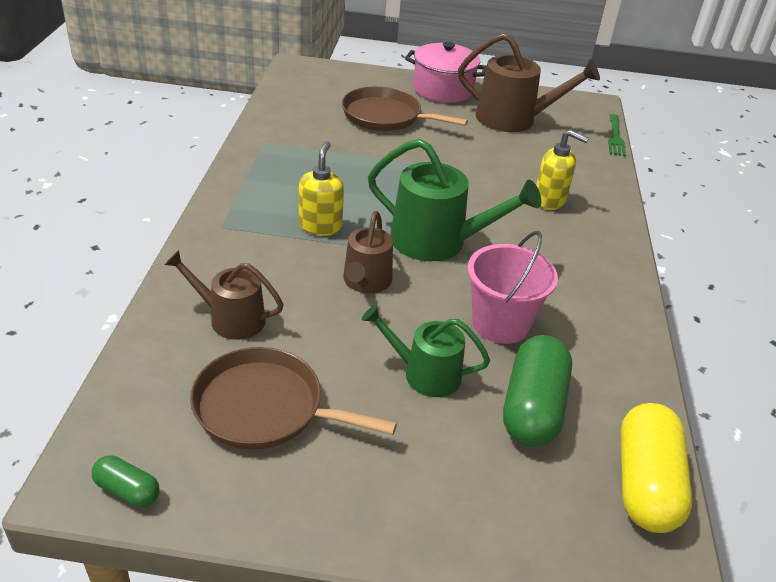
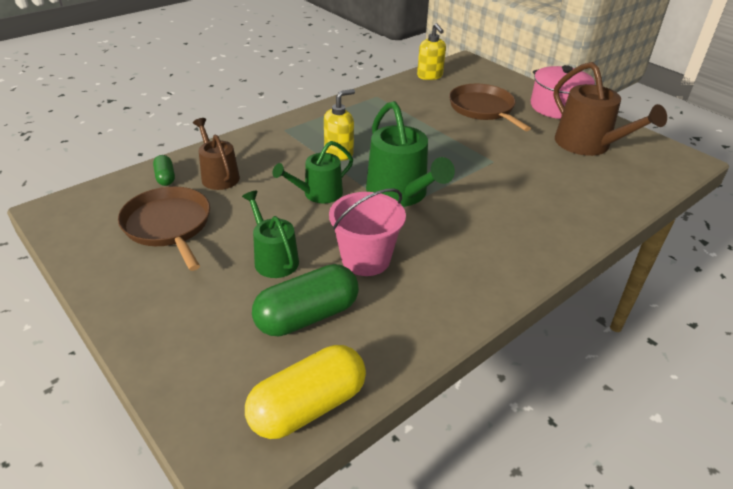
camera: 45 degrees right, 0 degrees up
(127, 490) = (62, 225): green capsule -> green capsule (165, 177)
(366, 281) = (319, 194): brown watering can -> green watering can
(550, 200) = (530, 207): yellow soap dispenser -> yellow soap dispenser (430, 76)
(615, 137) = (670, 190): green fork -> none

